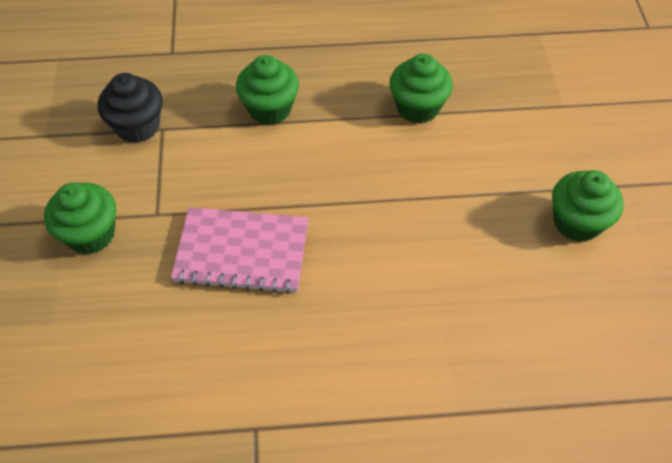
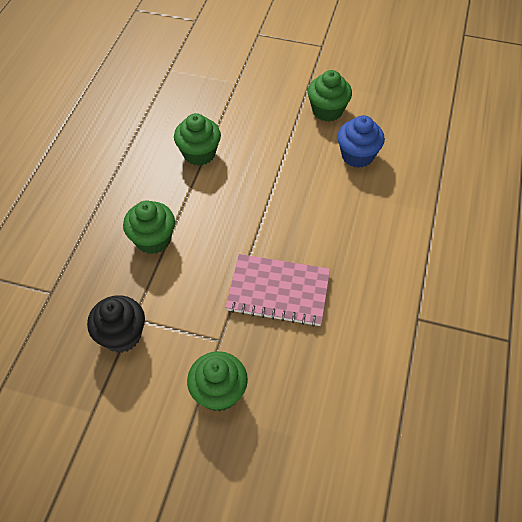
camera: 70 degrees left, 0 degrees up
(242, 252) = (278, 291): pink notebook -> pink notebook turned 75 degrees clockwise
(511, 282) = (357, 155): none -> blue cupcake

